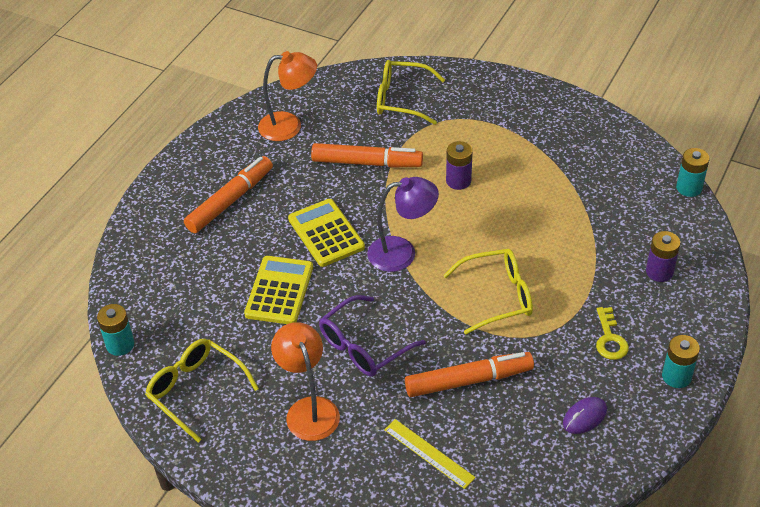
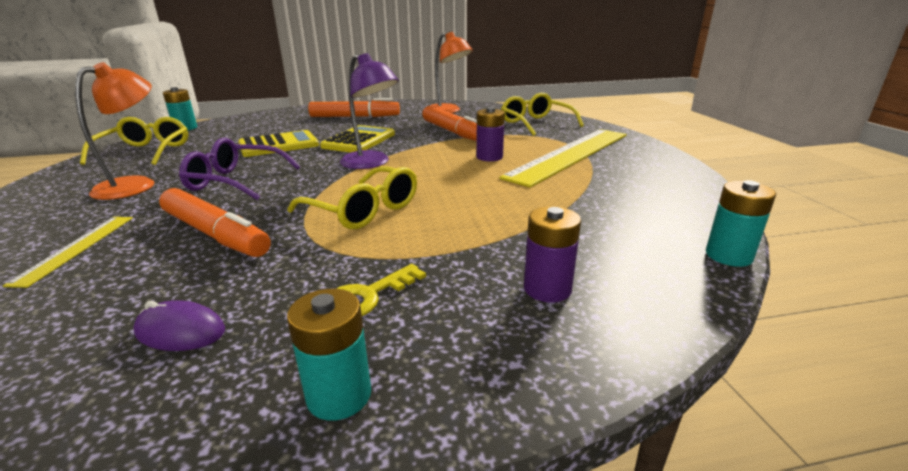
camera: 50 degrees right, 20 degrees down
(499, 136) = (570, 154): none -> yellow ruler

